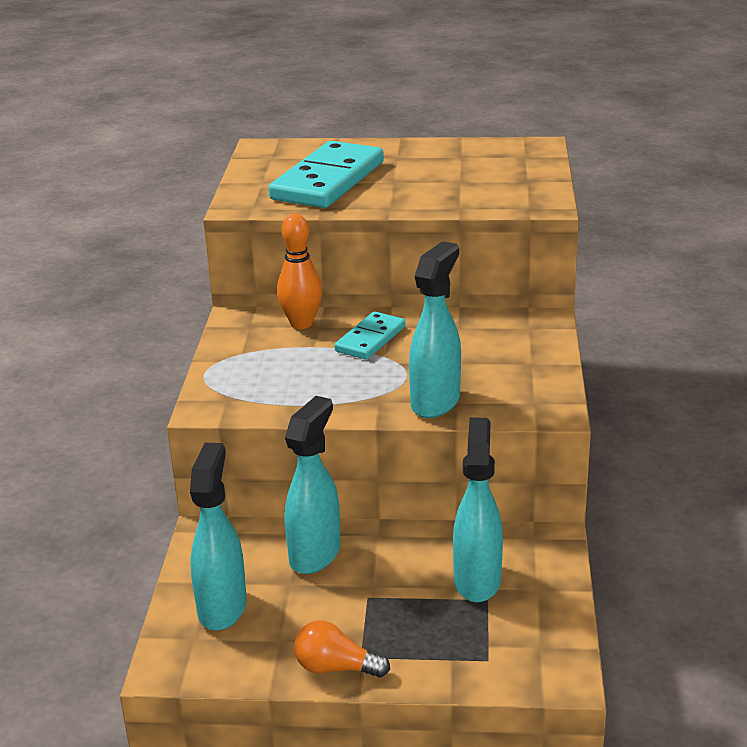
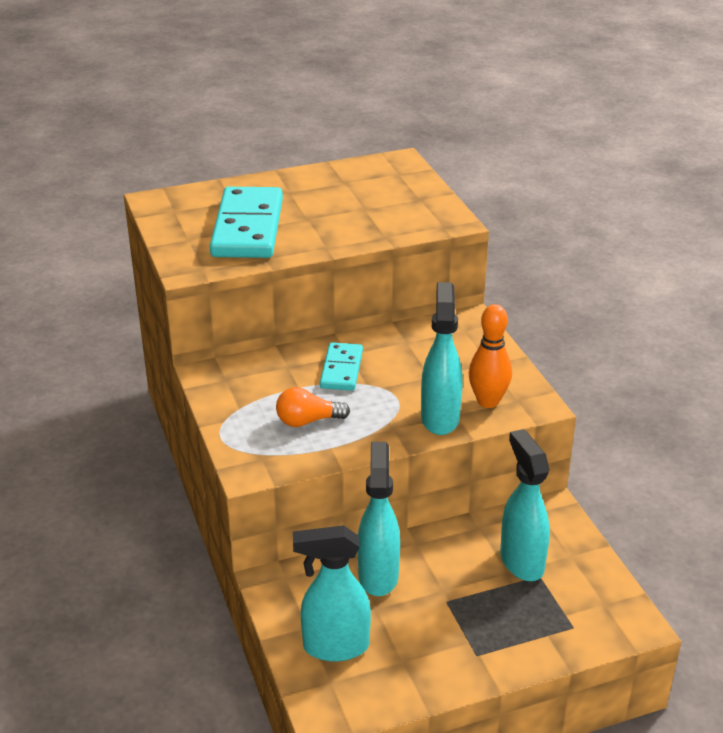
camera: 25 degrees left, 5 degrees up
(222, 607) = (335, 647): turquoise spray bottle -> turquoise spray bottle turned 75 degrees counterclockwise
(301, 324) = (270, 367): orange bowling pin -> orange bowling pin (488, 401)
(335, 668) = (464, 671): orange light bulb -> orange light bulb (307, 421)

